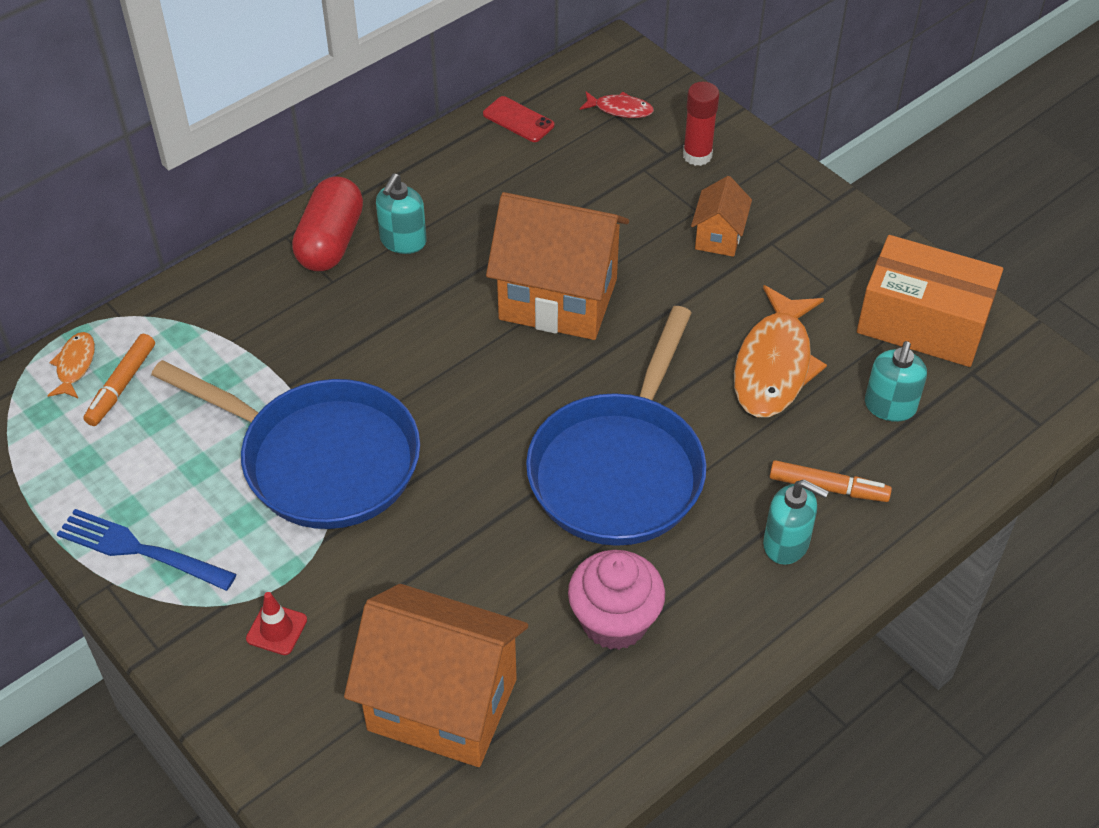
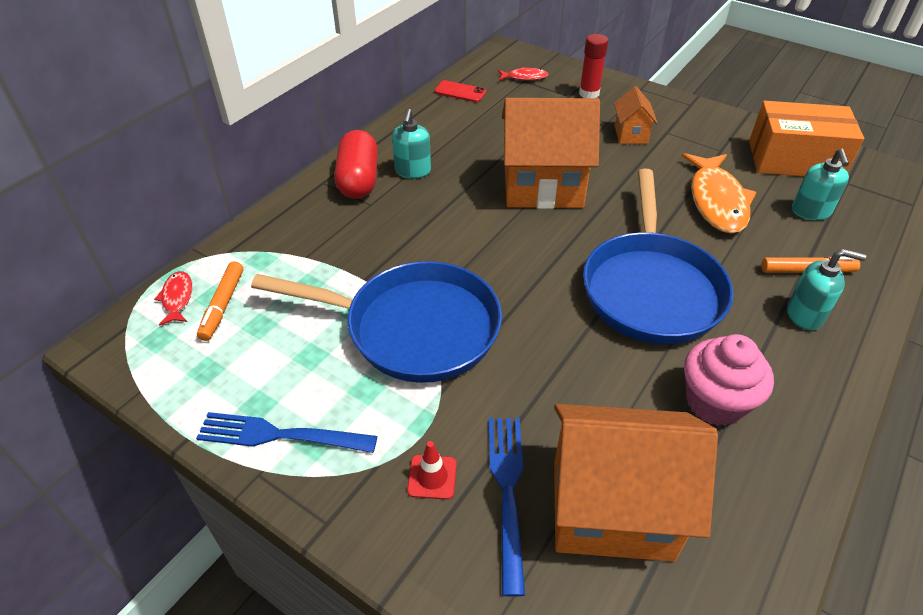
camera: 15 degrees left, 5 degrees down
(75, 365) = (177, 298): orange fish -> red fish
(346, 662) = (507, 491): none -> blue fork

